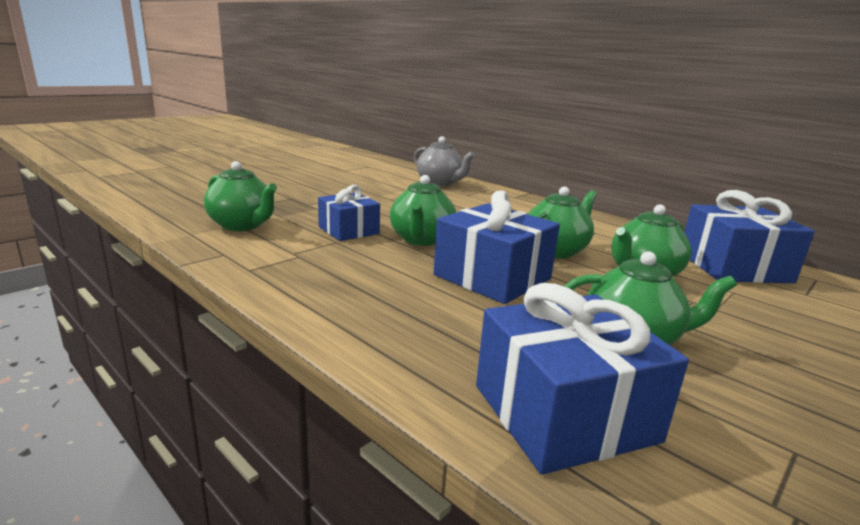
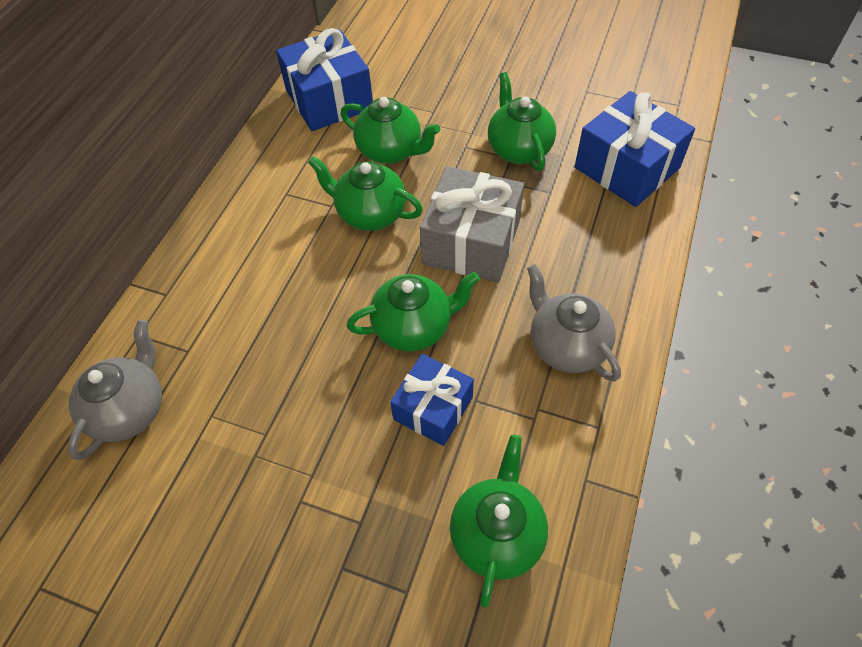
camera: 110 degrees left, 35 degrees up
(334, 281) = (566, 346): none -> grey teapot
(492, 277) = (471, 242): blue gift -> grey gift

